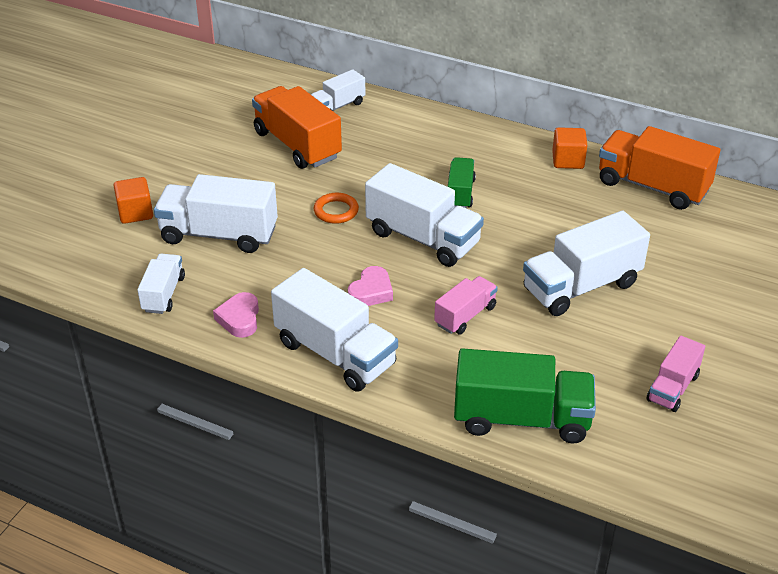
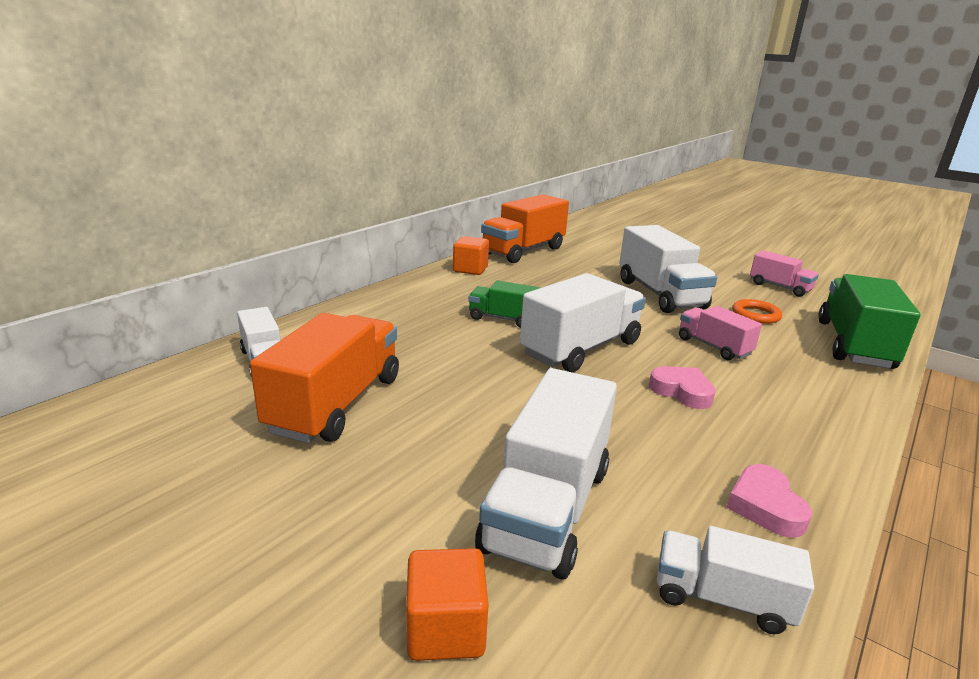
camera: 80 degrees left, 15 degrees down
(239, 319) = (765, 506): pink heart -> pink heart turned 75 degrees clockwise
(297, 145) = (336, 404): orange truck -> orange truck turned 135 degrees clockwise
(335, 354) = (808, 431): white truck -> none
(336, 211) = (513, 394): orange ring -> orange ring (755, 315)

